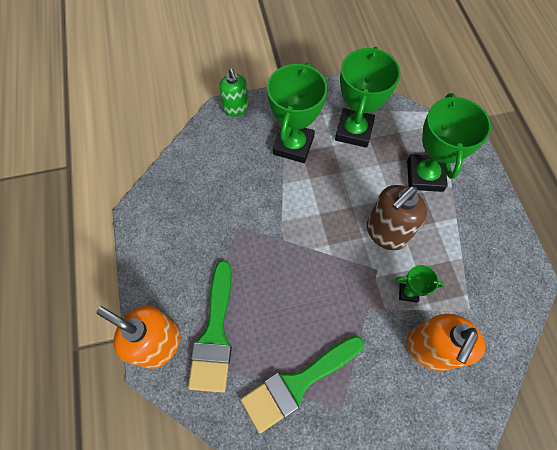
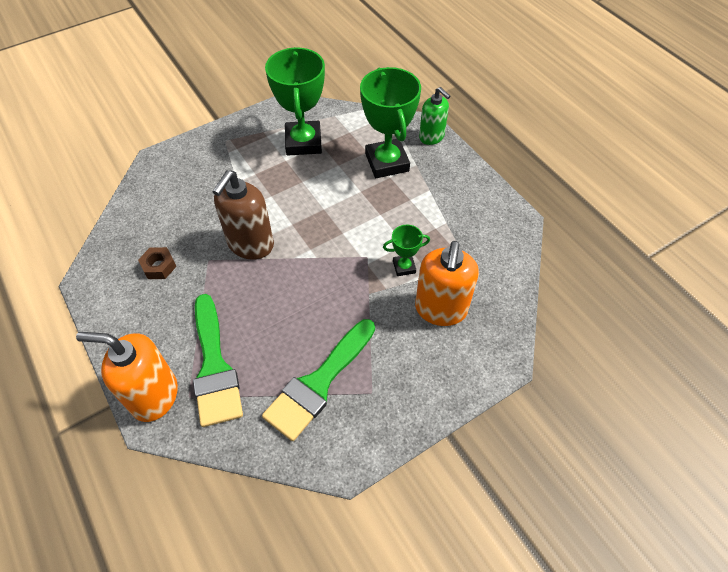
camera: 20 degrees left, 10 degrees down
(196, 219) = (159, 266): none -> brown nut
(236, 108) = (171, 154): green soap dispenser -> green soap dispenser (431, 137)
(293, 145) = (245, 171): green trophy -> none
(386, 232) = (365, 222): brown soap dispenser -> brown soap dispenser (250, 244)

